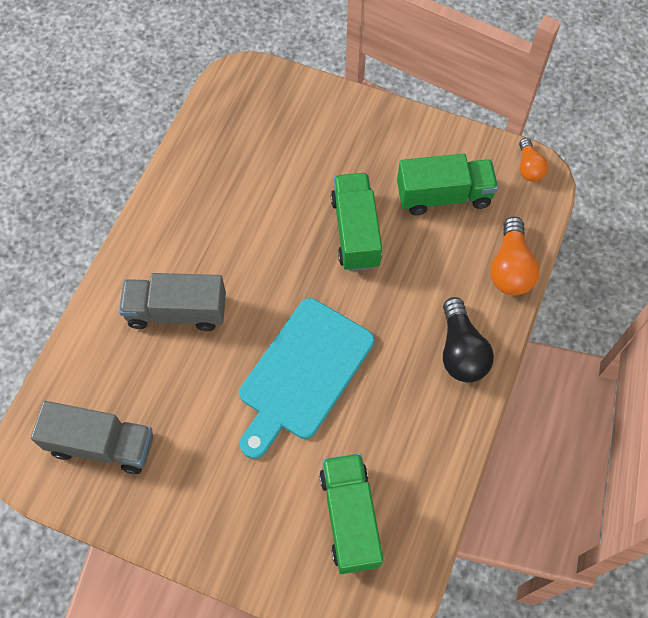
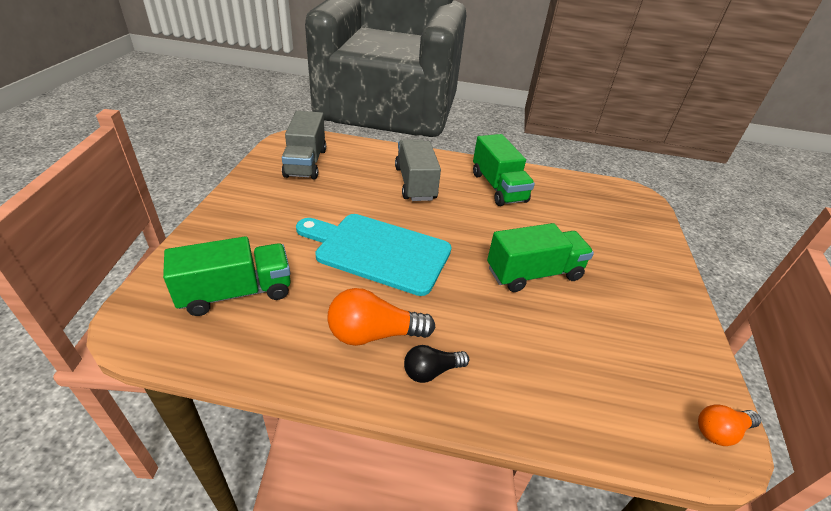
camera: 75 degrees right, 25 degrees down
(443, 196) = (617, 340): green truck -> green truck (498, 187)
(461, 351) = (431, 371): black light bulb -> black light bulb, size x0.61
(510, 268) = (561, 418): orange light bulb -> orange light bulb (374, 334)

